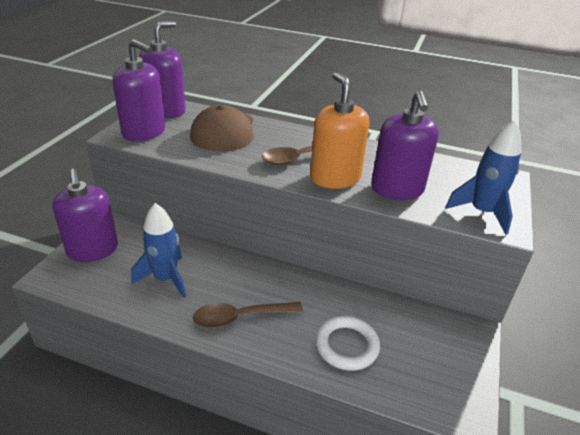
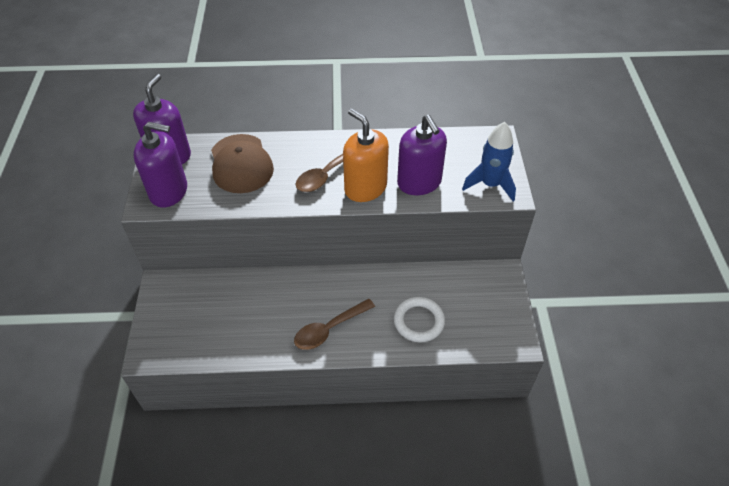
camera: 20 degrees left, 15 degrees up
(93, 250) = (167, 314): purple soap dispenser -> none
(165, 279) = (249, 318): blue rocket -> none

